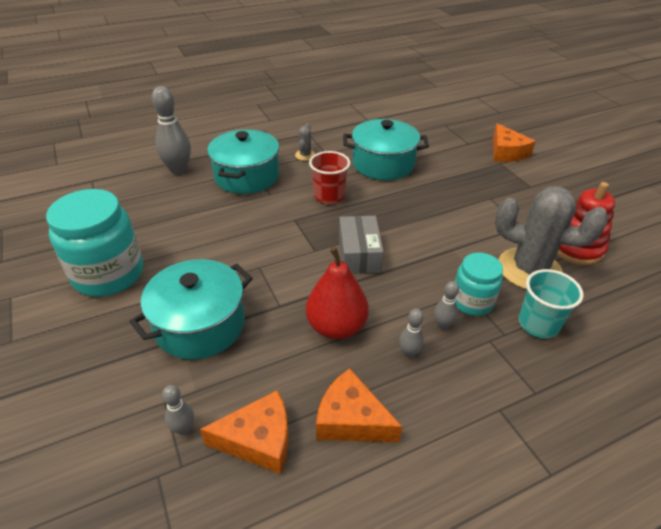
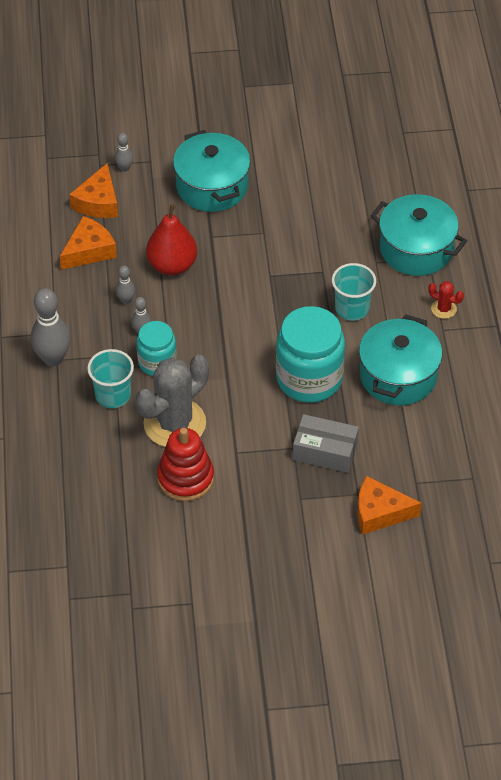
camera: 110 degrees right, 10 degrees up
(109, 274) = (296, 137): turquoise jar -> turquoise jar (309, 378)
(178, 170) = (450, 195): grey bowling pin -> grey bowling pin (53, 359)
(305, 155) = (443, 309): grey cactus -> red cactus
(329, 196) = (352, 308): red cup -> turquoise cup
(359, 254) = (250, 305): grey box -> grey box (325, 451)

